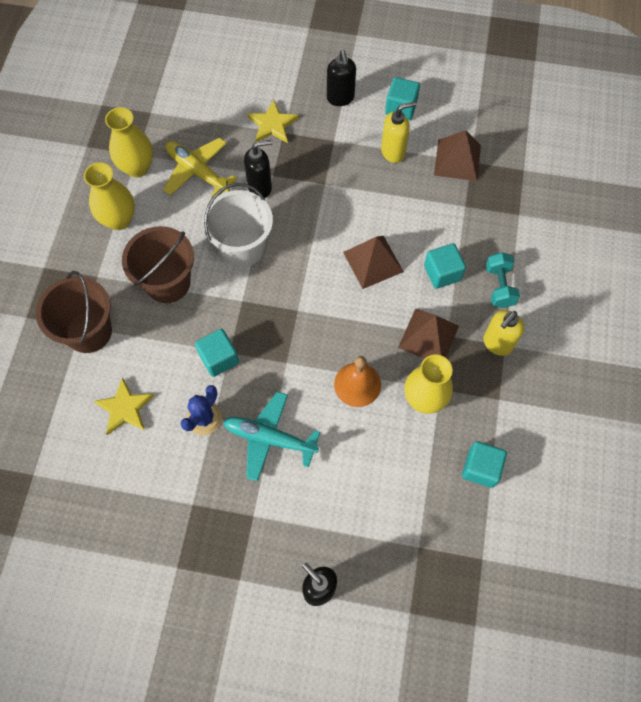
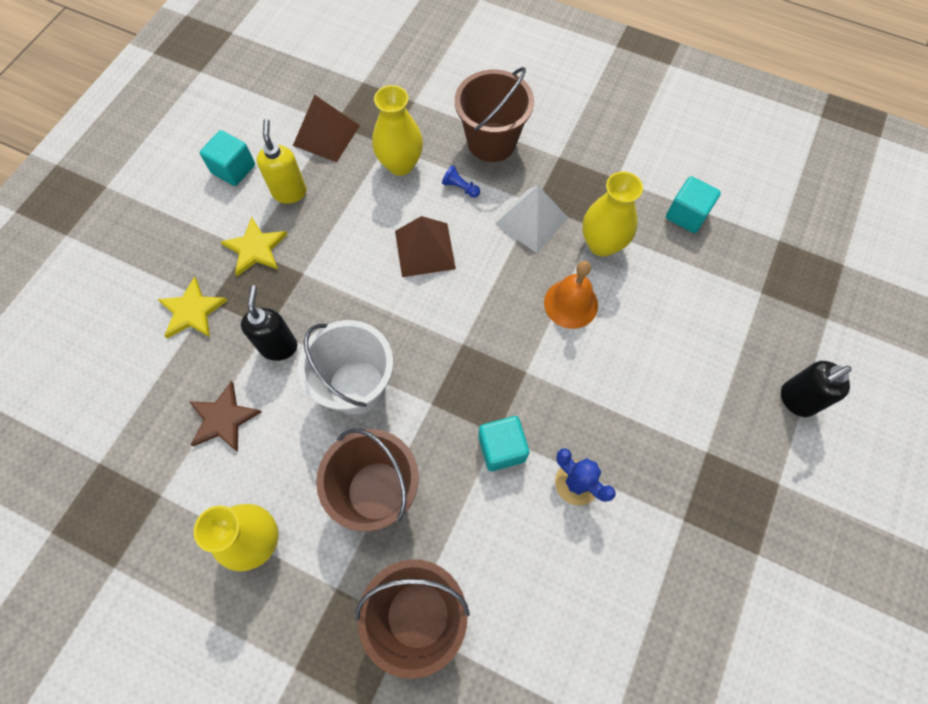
camera: 75 degrees left, 0 degrees up
(125, 408) = (542, 583): yellow star -> yellow star (255, 248)
(137, 167) = (183, 499): yellow vase -> yellow vase (400, 164)
(197, 171) = (223, 419): yellow plane -> brown star
(269, 438) = (616, 412): turquoise plane -> none
(340, 98) = (190, 227): black soap dispenser -> none
(428, 336) = (531, 221): brown pyramid -> white pyramid
(442, 273) = (460, 187): turquoise cube -> blue pawn
(497, 344) = (555, 162): yellow soap dispenser -> none
(499, 286) = (491, 142): turquoise dumbbell -> brown bucket

